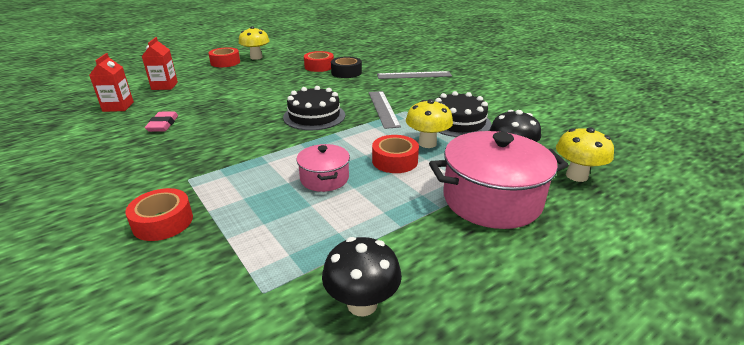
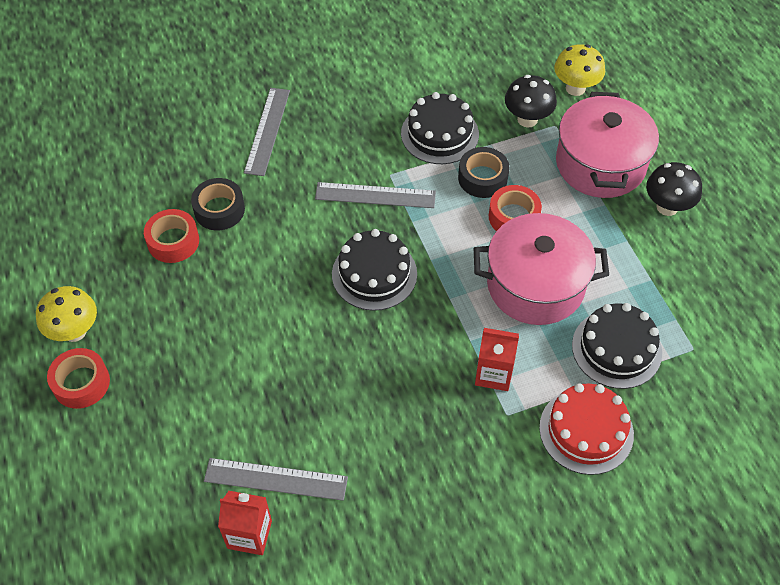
camera: 75 degrees left, 25 degrees up
(153, 108) = (275, 479): none -> grey ruler
(163, 125) = (344, 458): pink eraser -> none
(163, 222) = (586, 430): red tape -> red cake
(164, 86) = (174, 475): red carton -> red carton (493, 373)
(258, 232) = (616, 349): none -> black cake
(324, 178) = (535, 285): pink pot -> pink pot, size x1.86
(362, 304) = (713, 286): black mushroom -> black mushroom (667, 207)
(427, 143) = (482, 178): yellow mushroom -> black tape

